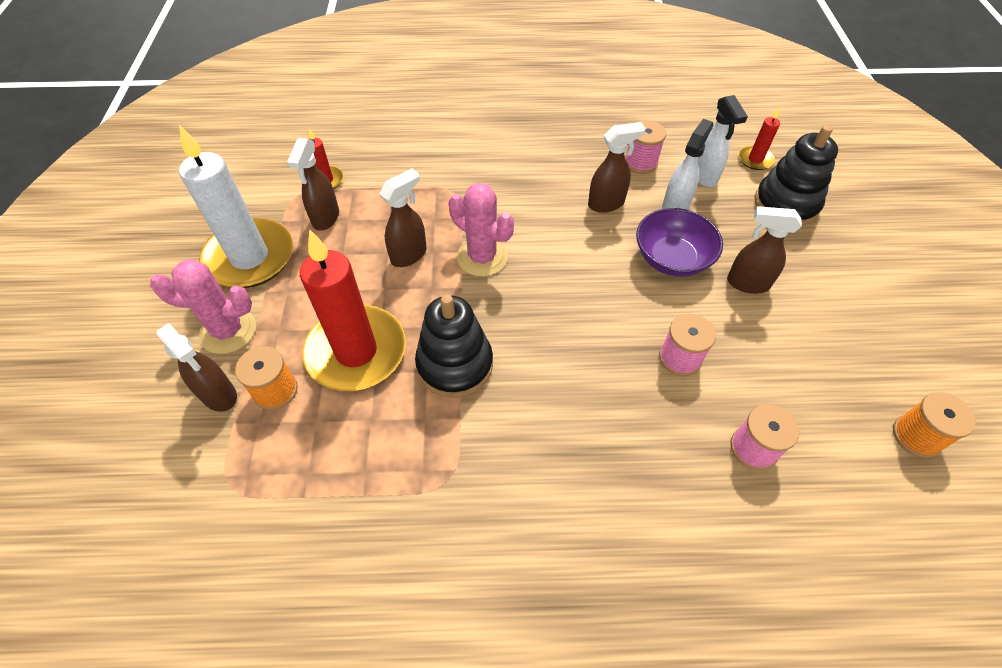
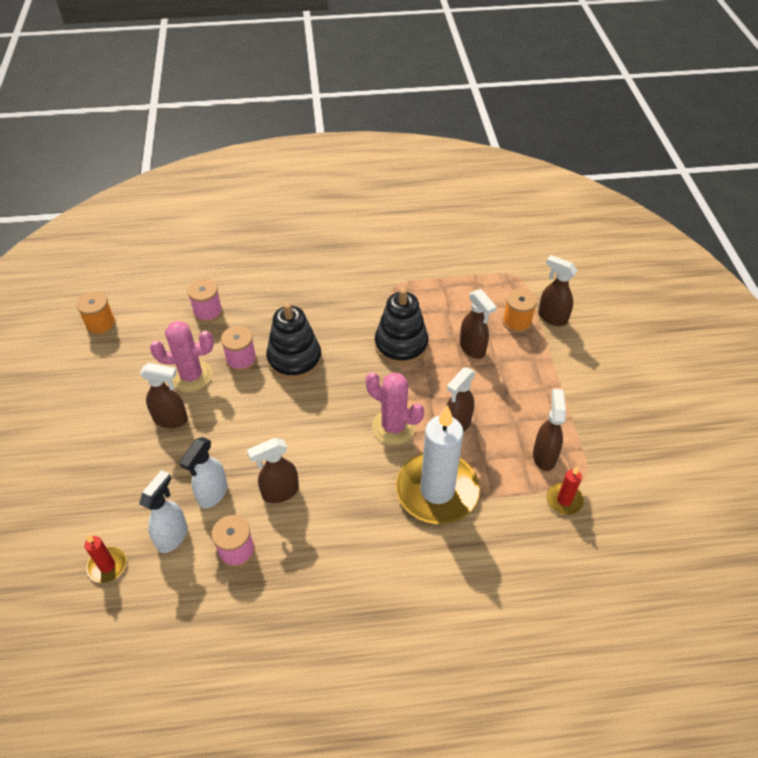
camera: 175 degrees right, 5 degrees down
(228, 331) = (571, 355): pink cactus -> pink cactus (191, 376)
(250, 257) = (590, 413): white candle -> white candle (437, 490)
(356, 351) = (472, 349): red candle -> brown spray bottle
(672, 258) = (229, 438): purple bowl -> none
(703, 176) = (172, 536): white spray bottle -> white spray bottle turned 45 degrees clockwise
(786, 204) = (101, 505): black stacking toy -> black stacking toy (294, 359)

